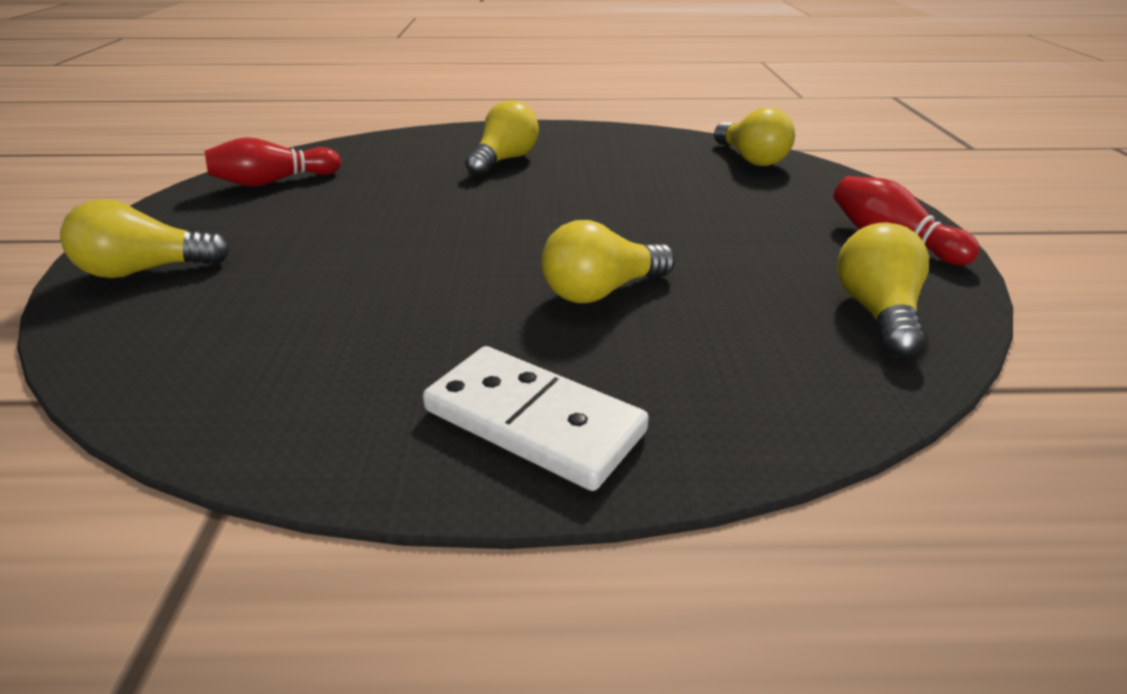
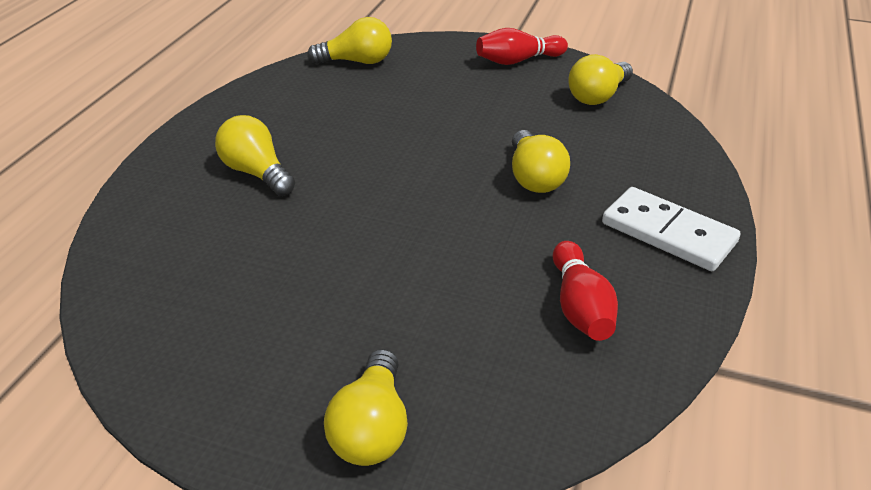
camera: 70 degrees left, 5 degrees up
(274, 182) = (185, 334): red bowling pin -> red bowling pin (580, 306)
(534, 421) = (668, 233): white domino -> white domino turned 75 degrees clockwise
(876, 312) = (598, 96): yellow light bulb -> yellow light bulb turned 75 degrees counterclockwise

